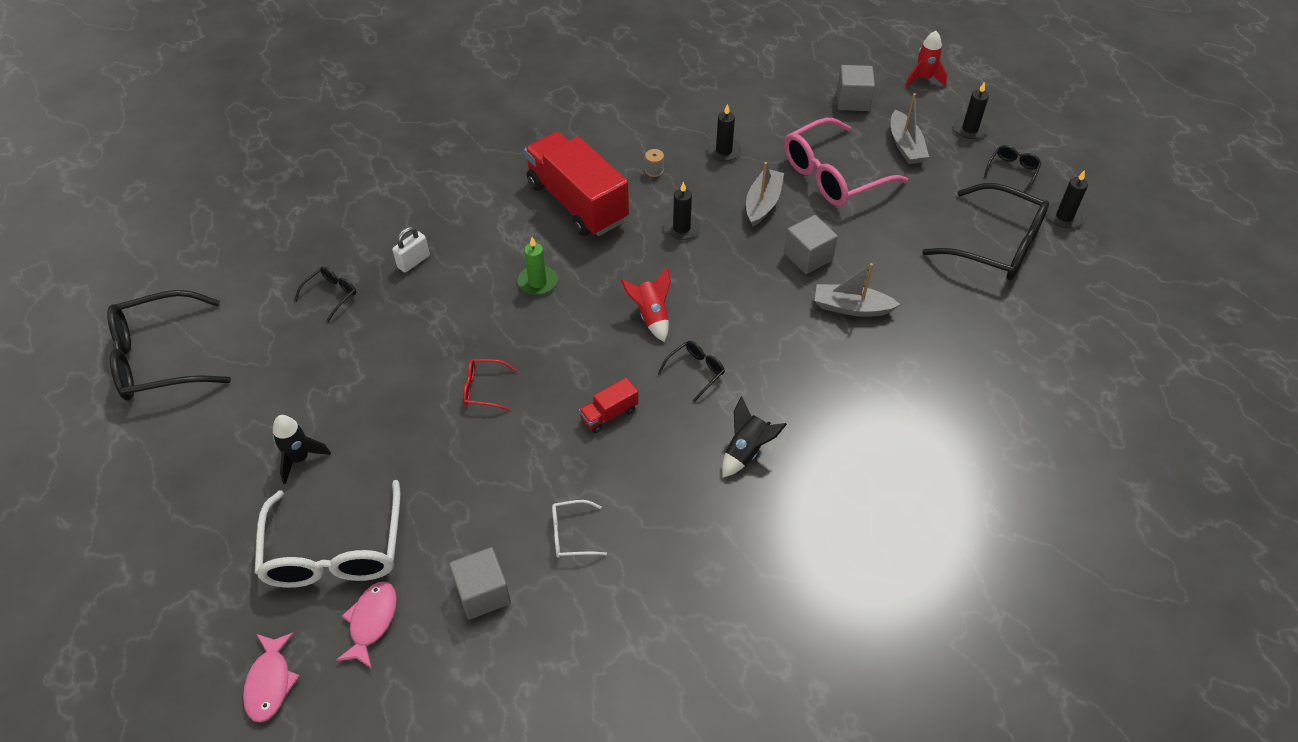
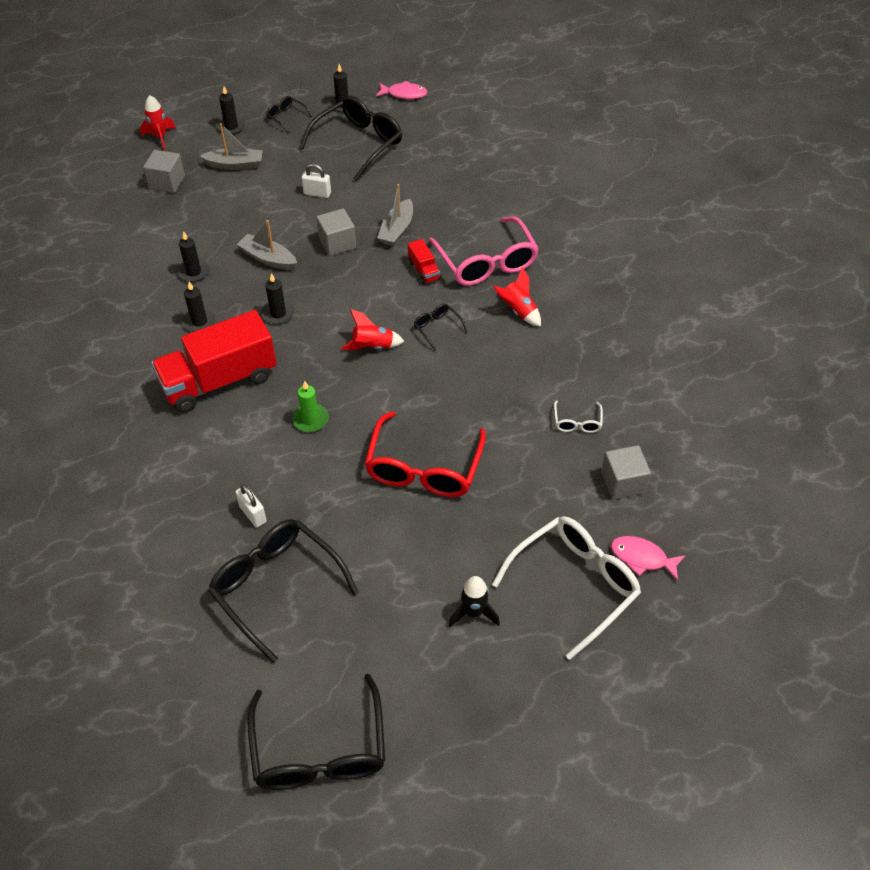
camera: 80 degrees left, 0 degrees up
(270, 682) = (692, 631): pink fish -> pink fish (404, 94)
(331, 295) = (276, 586): black glasses -> black glasses, size x2.22
(334, 551) = (574, 584): white glasses -> white glasses turned 45 degrees counterclockwise
(483, 389) = (423, 468): red glasses -> red glasses, size x2.22
(609, 414) = (468, 386): red truck -> red truck (423, 270)
(654, 170) = (199, 321): grey spool -> black candle
(746, 451) = (518, 311): black rocket -> red rocket
(832, 175) = (252, 212): pink glasses -> pink glasses (486, 262)
(886, 224) = (317, 193): none -> white padlock

